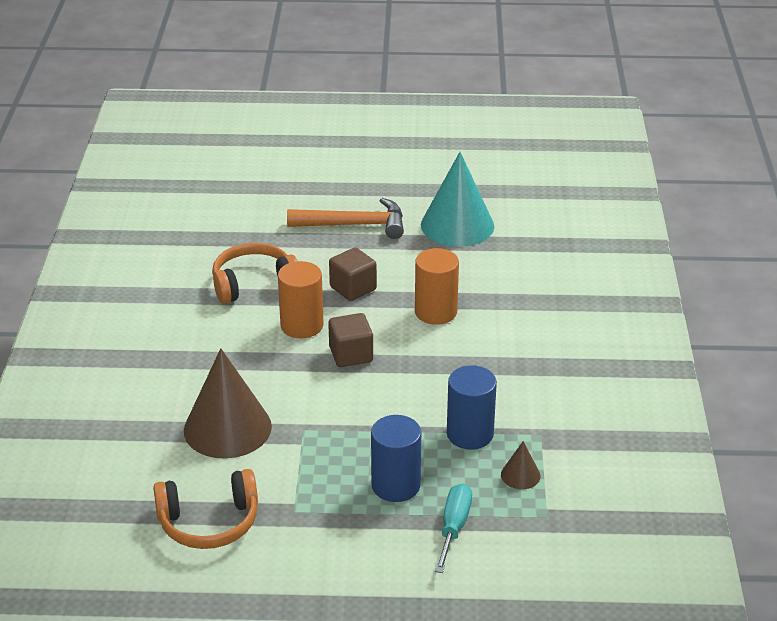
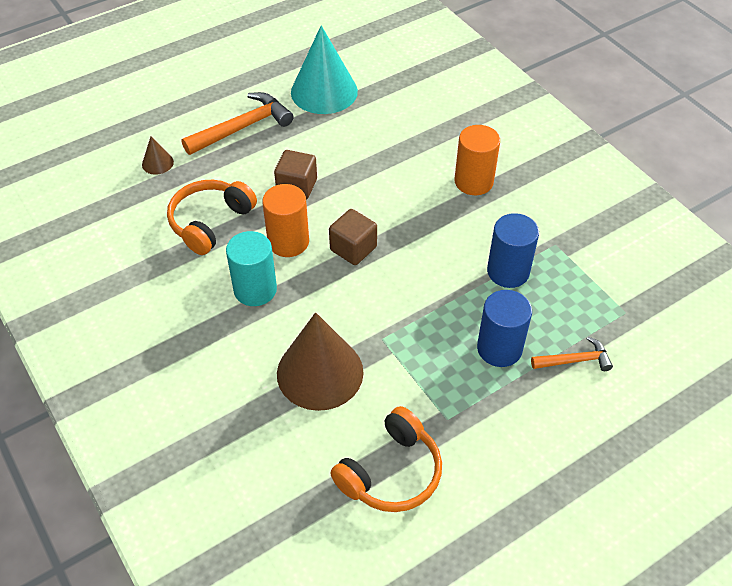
camera: 35 degrees left, 15 degrees up
(238, 347) = (255, 289): none -> turquoise cylinder
(435, 312) = (381, 176): orange cylinder -> orange cylinder (473, 182)
(454, 527) = (575, 360): turquoise screwdriver -> orange hammer
(520, 475) = (575, 287): brown cone -> brown cone (157, 163)

